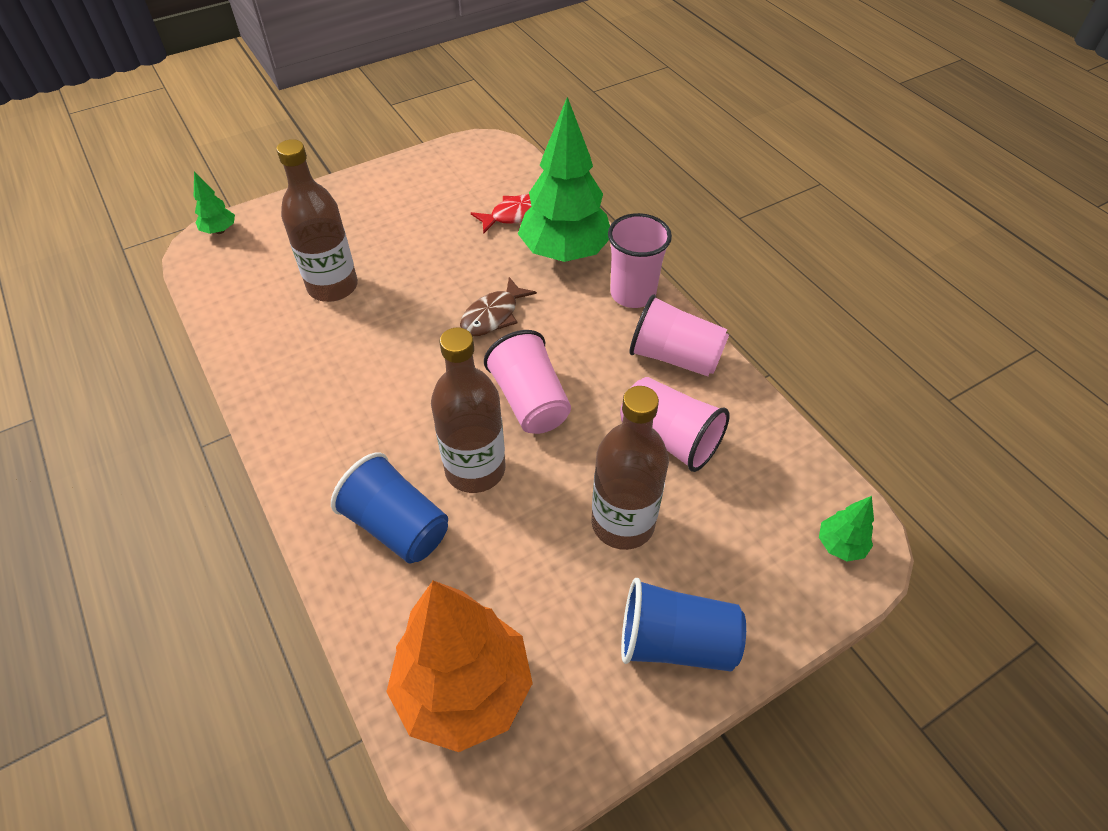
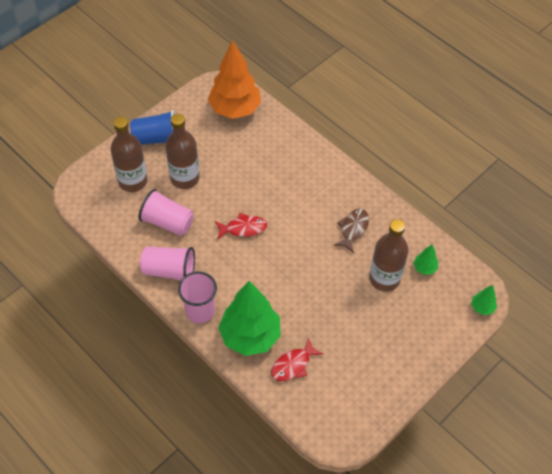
camera: 165 degrees right, 5 degrees up
(397, 526) = (285, 158): blue cup -> none
(475, 469) = (259, 189): brown bottle -> brown bottle (133, 181)
(493, 315) = (280, 277): brown fish -> brown fish (353, 229)
(530, 401) = (243, 228): pink cup -> red fish
(840, 545) = (85, 187): green tree -> green tree (424, 268)

